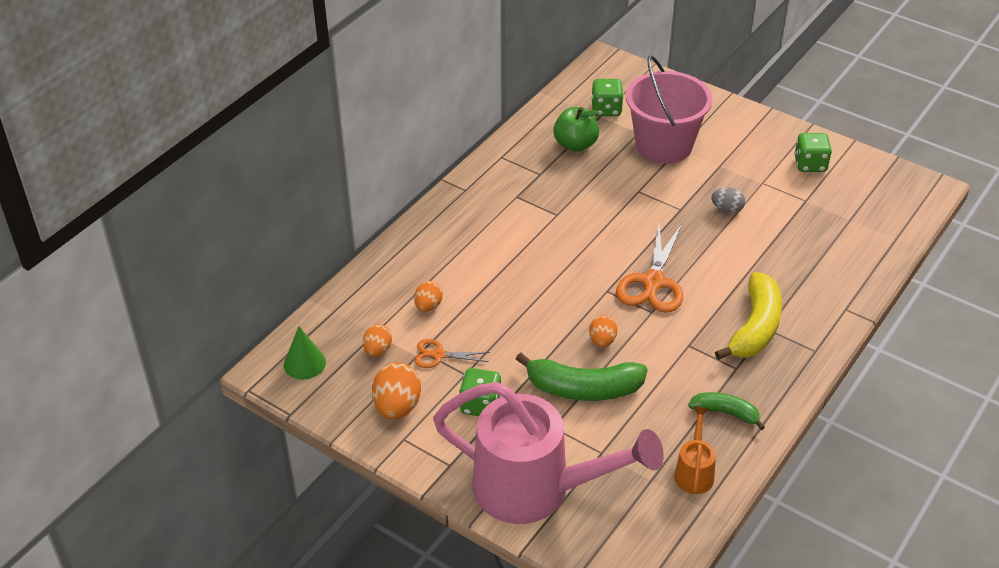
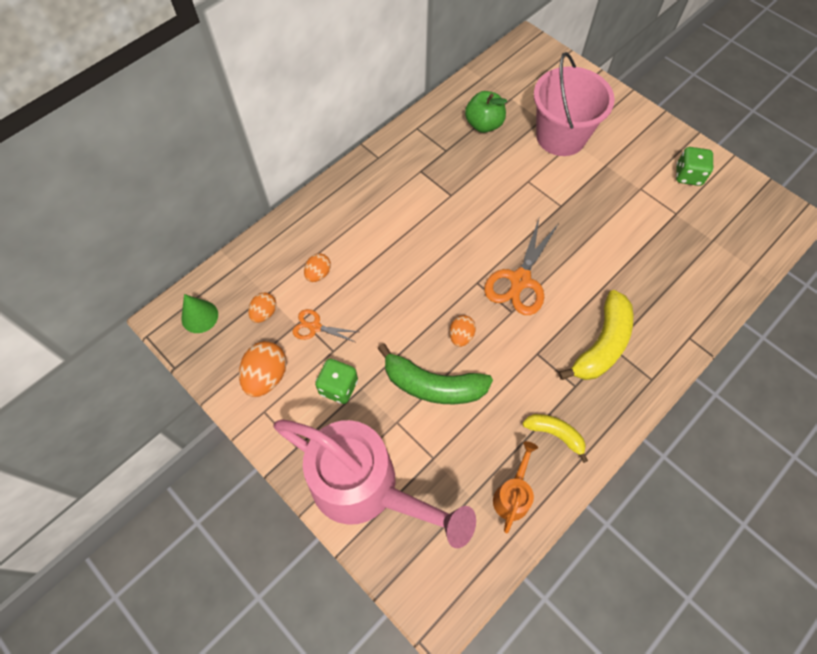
camera: 10 degrees right, 20 degrees up
(606, 109) = (518, 92): green dice -> none
(725, 413) = (555, 434): green banana -> yellow banana
(727, 209) = (603, 212): grey egg -> none

